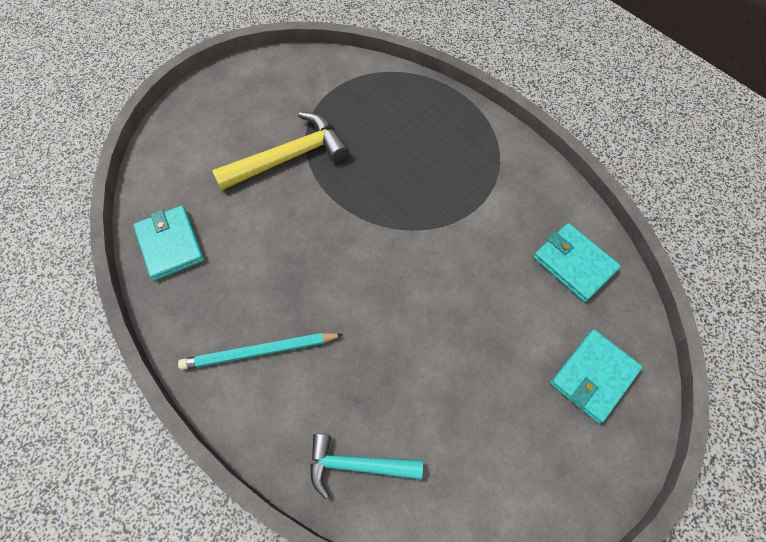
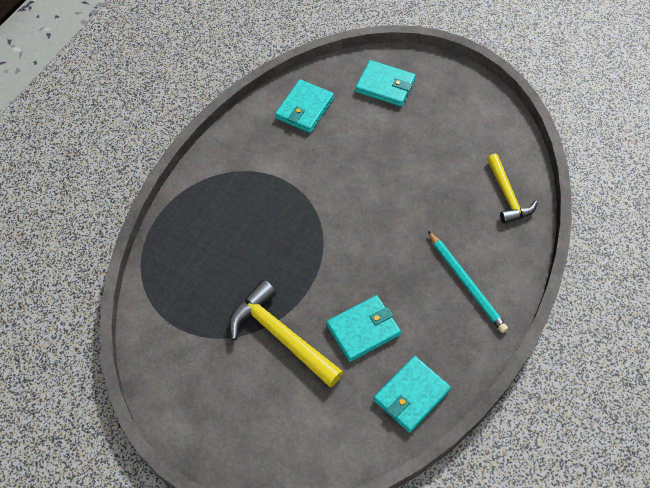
camera: 110 degrees left, 5 degrees down
(259, 226) = (363, 330): none -> turquoise wallet
(357, 465) = (507, 195): turquoise hammer -> yellow hammer

